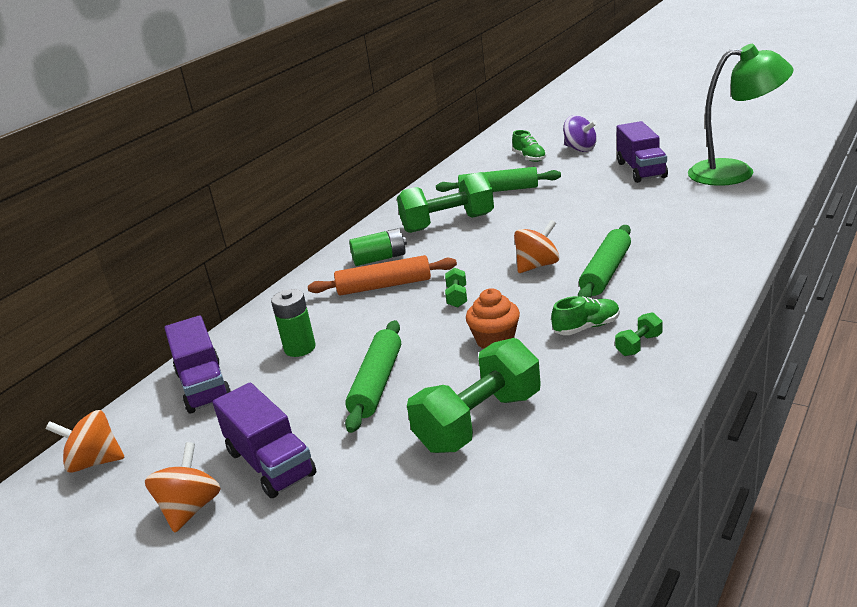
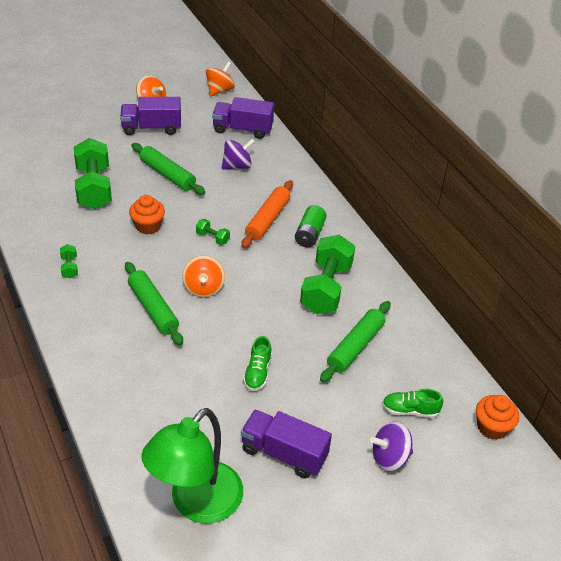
camera: 115 degrees right, 15 degrees up
(300, 348) = (237, 166): green battery -> purple spinning top
(501, 139) = (492, 427): none -> orange cupcake
(586, 327) = (111, 262): green shoe -> green shoe (257, 373)

